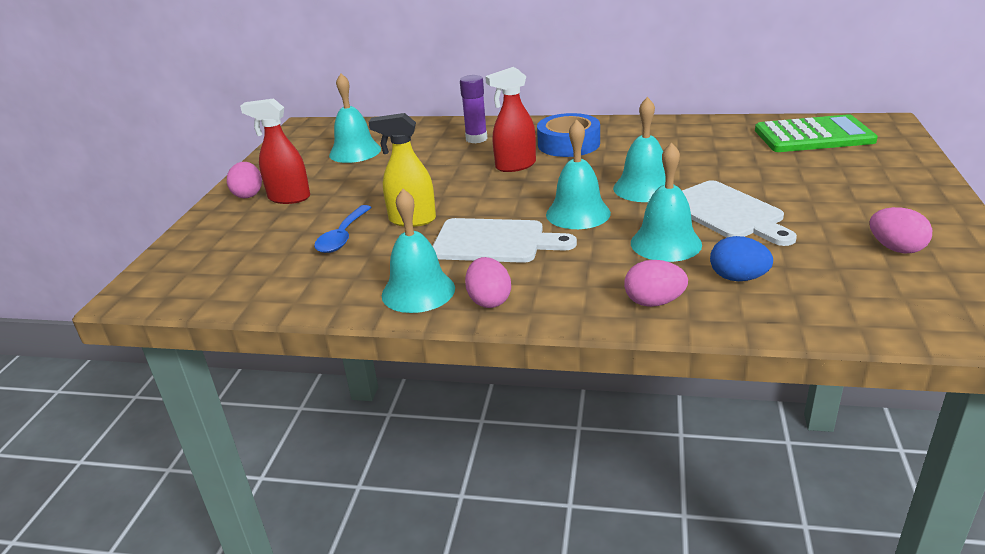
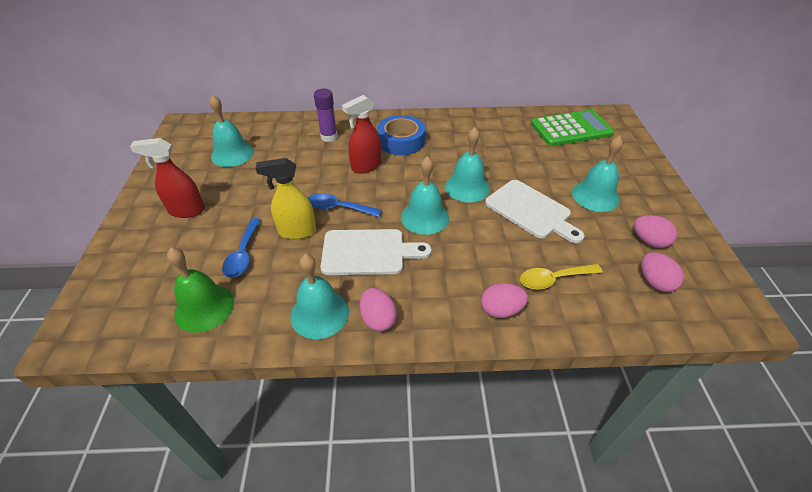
camera: 15 degrees left, 15 degrees up
(248, 194) = (149, 208): pink egg -> pink egg (654, 282)
(286, 278) = (204, 307): none -> green bell
(469, 201) = (338, 208): none -> blue spoon
(666, 243) = (495, 246): turquoise bell -> turquoise bell (595, 196)
(738, 278) = (553, 279): blue egg -> yellow spoon

